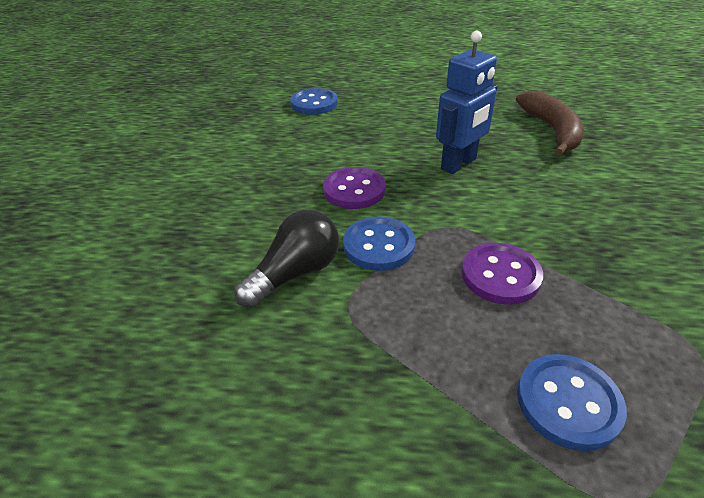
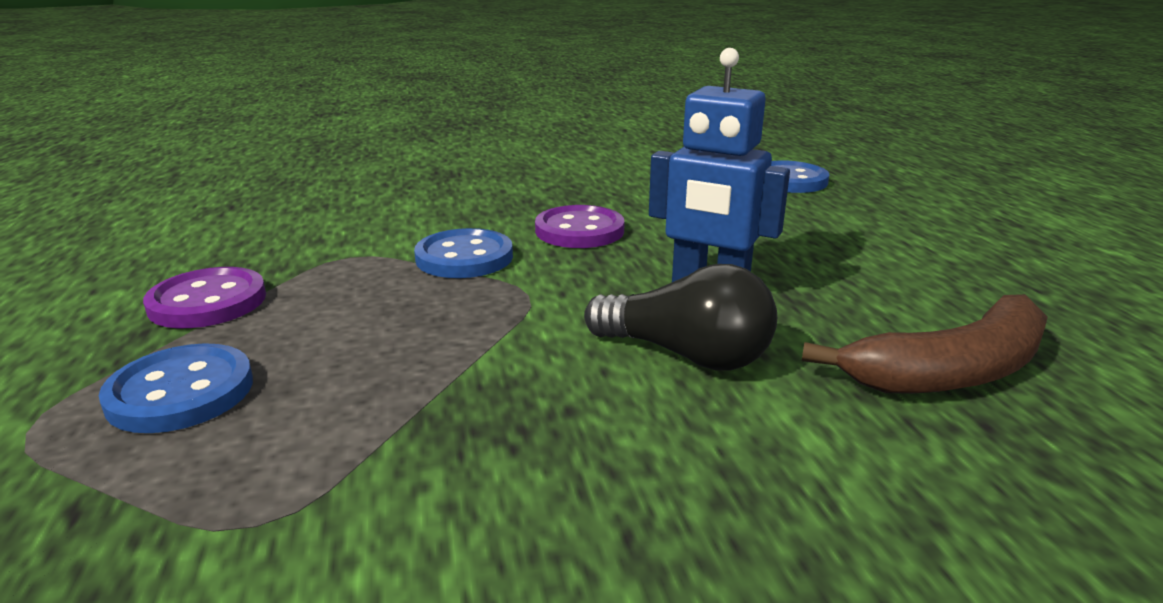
camera: 70 degrees right, 15 degrees down
(295, 273) = (400, 226): black light bulb -> black light bulb (686, 355)
(500, 275) = (424, 337): purple button -> purple button (208, 302)

